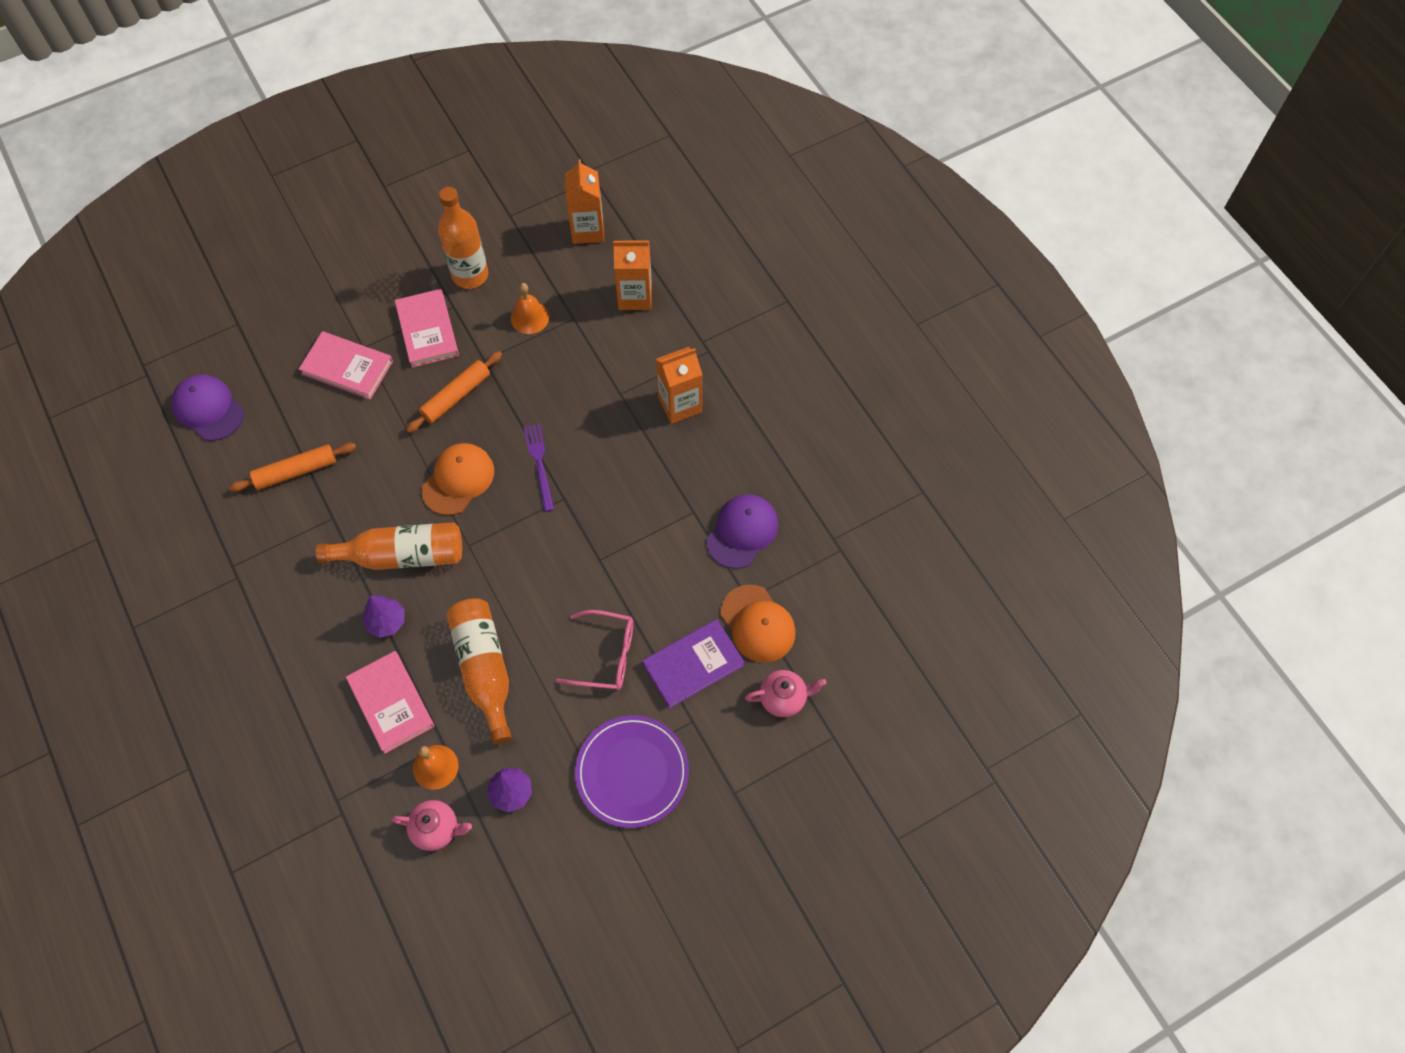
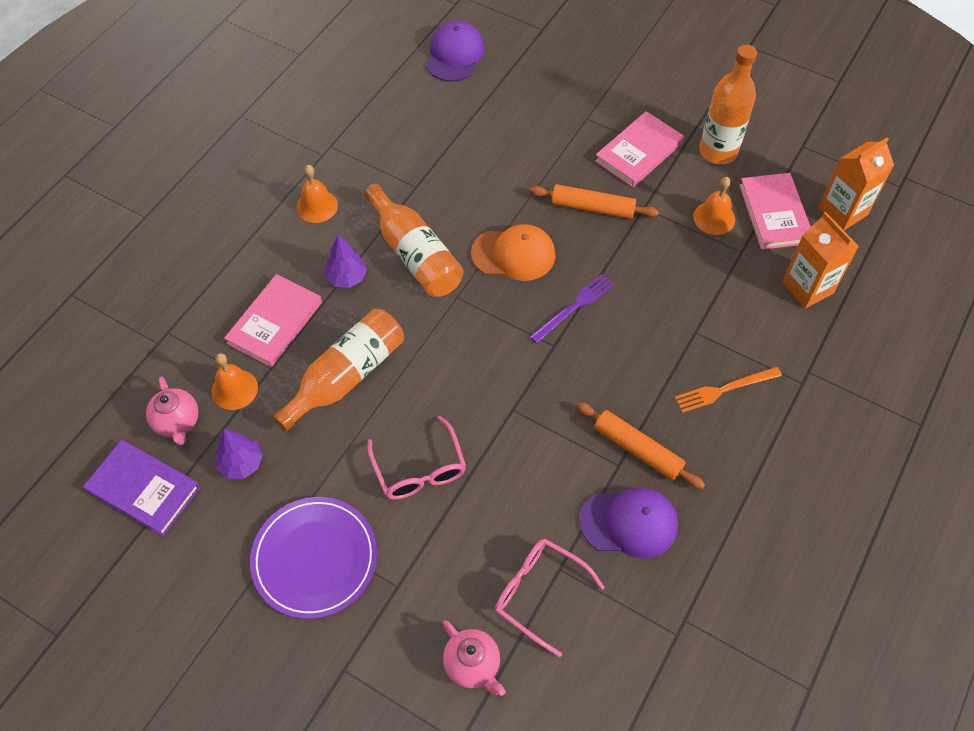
camera: 60 degrees right, 5 degrees down
(291, 610) = (317, 206): none -> orange bell
(296, 471) = (441, 139): orange rolling pin -> orange rolling pin (637, 449)
(347, 367) = (560, 119): pink book -> pink book (774, 214)
(680, 404) = (724, 389): orange carton -> orange fork
(693, 664) = (457, 554): purple book -> purple book (144, 489)
(758, 624) = (539, 593): orange cap -> pink glasses

